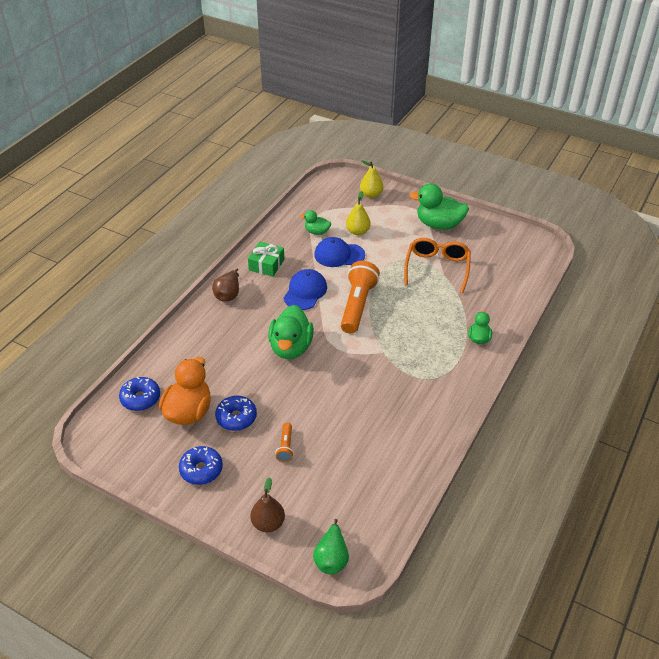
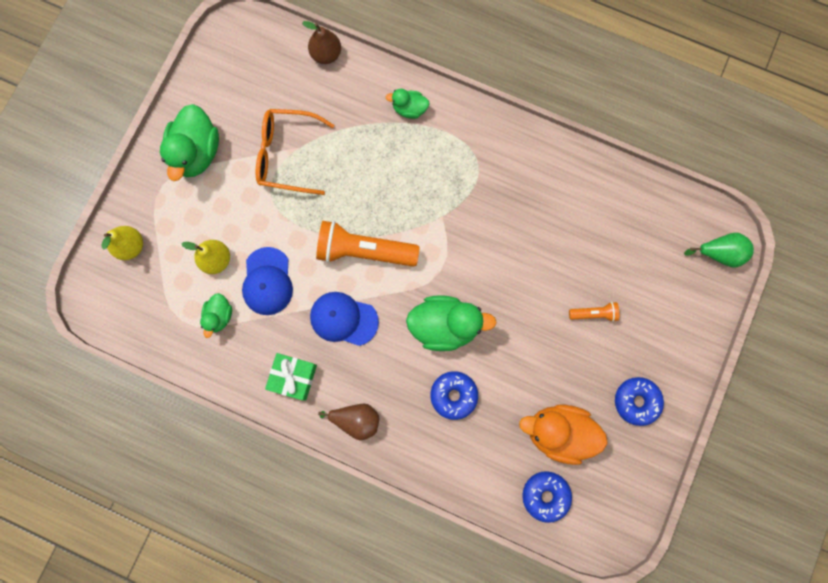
camera: 95 degrees left, 35 degrees up
(236, 417) = (560, 374): blue donut -> blue donut (453, 395)
(268, 523) = (691, 319): brown pear -> brown pear (326, 54)

